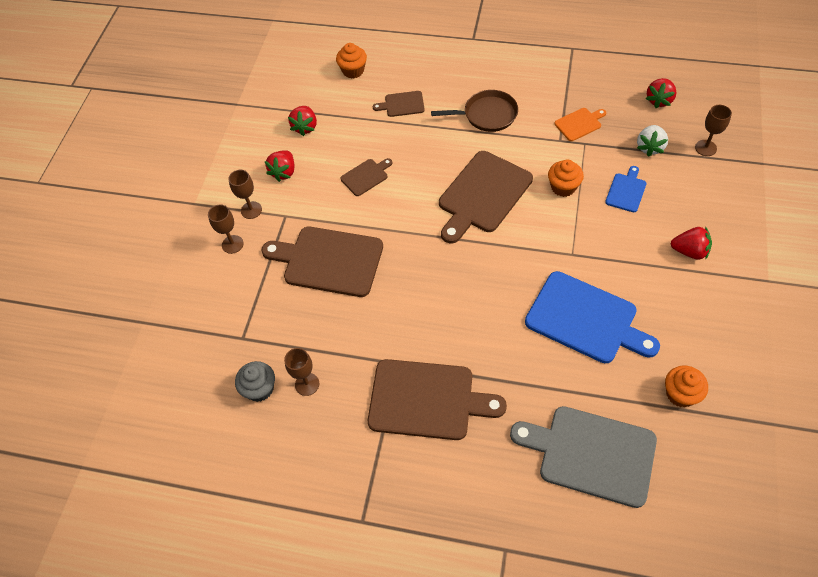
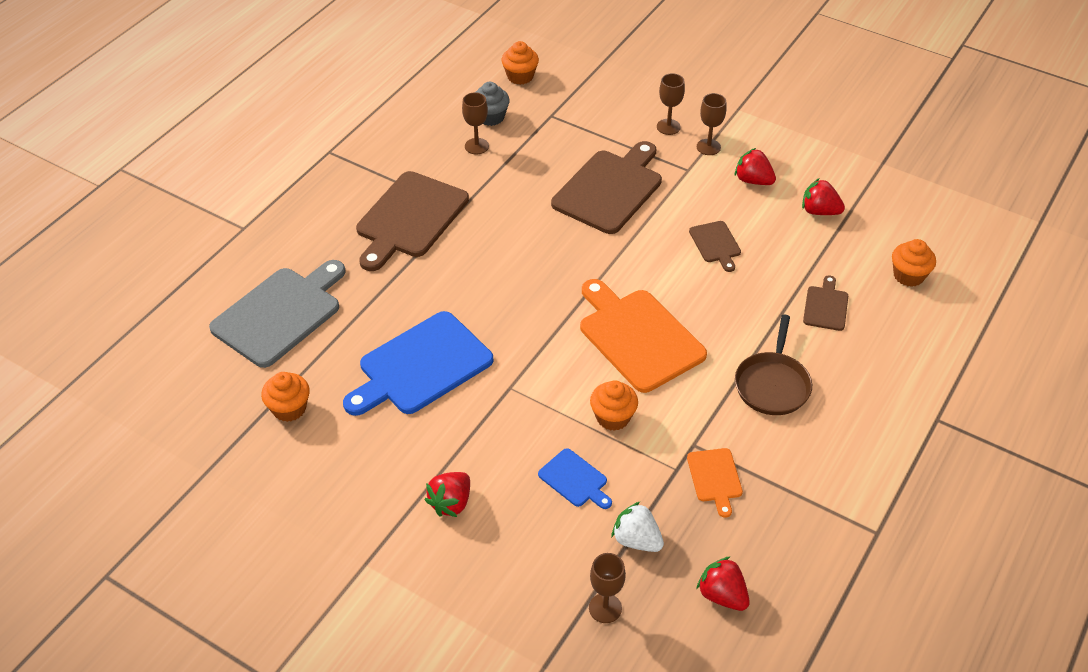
camera: 105 degrees right, 10 degrees down
(187, 386) = (520, 76): none -> orange cupcake
(483, 195) = (638, 337): brown cutting board -> orange cutting board

